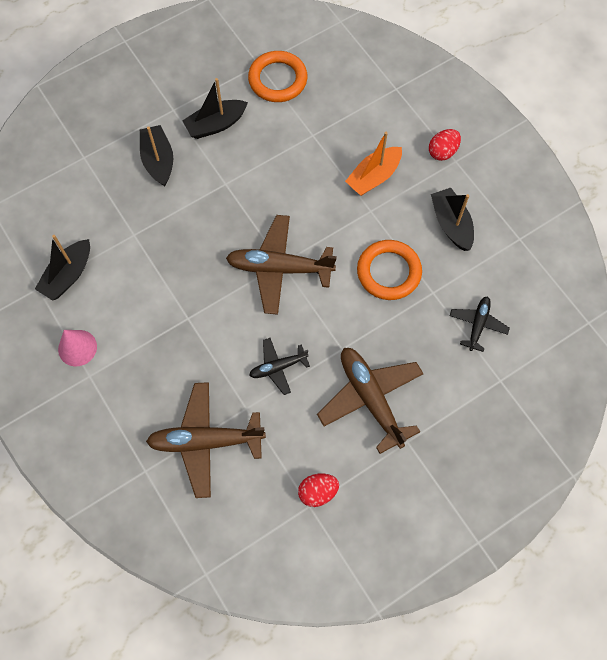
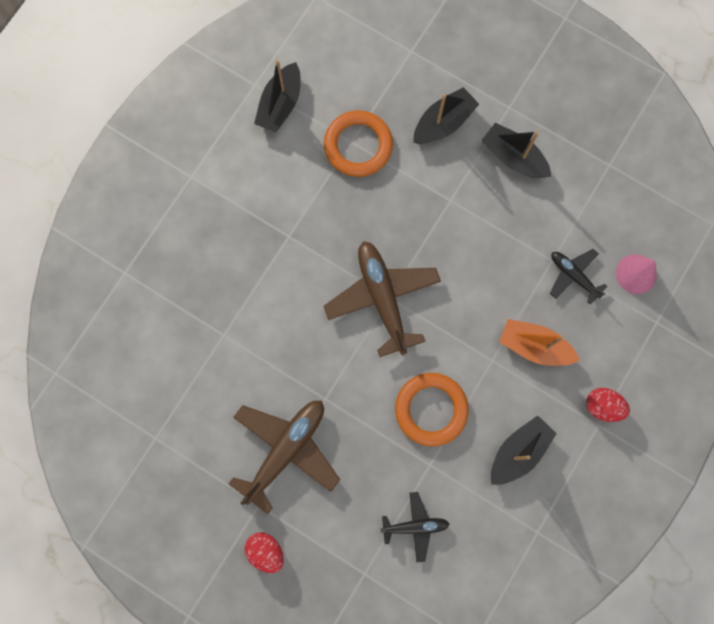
camera: 65 degrees right, 10 degrees up
(68, 275) = (280, 104): black boat -> black boat turned 75 degrees counterclockwise
(77, 348) = (213, 152): pink cone -> pink cone (636, 274)
(205, 441) = (175, 313): brown plane -> none
(278, 79) = (601, 193): orange ring -> orange ring (358, 146)
(278, 367) = (277, 346): black plane -> black plane (573, 276)
(318, 492) = (171, 440): red egg -> red egg (266, 551)

